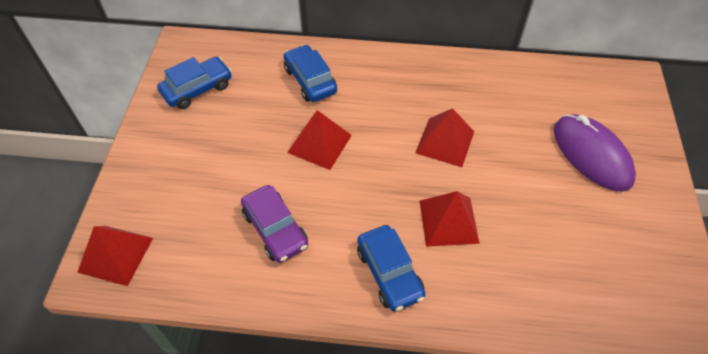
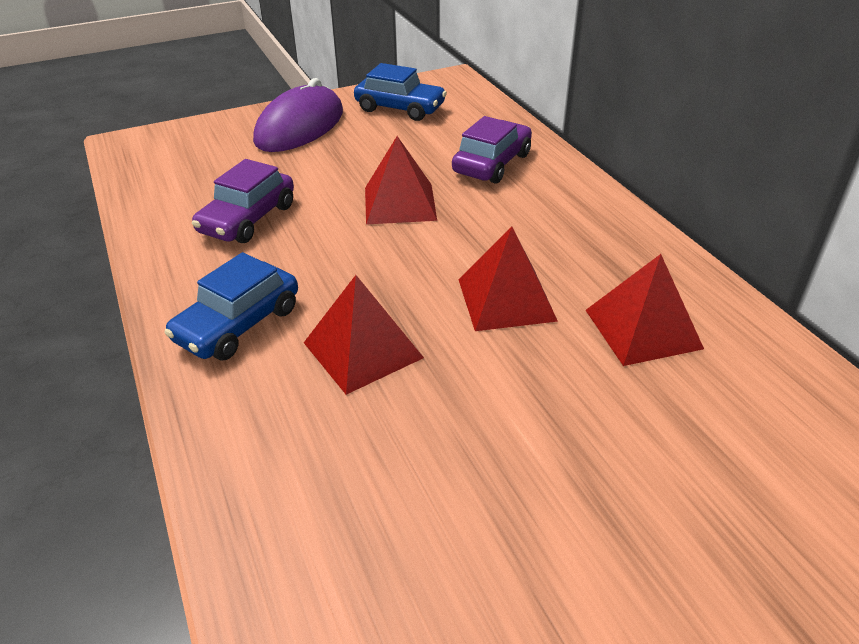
camera: 60 degrees right, 15 degrees down
(115, 254) = (156, 146): red pyramid -> red pyramid (642, 328)
(310, 80) = (492, 163): blue car -> purple car
(591, 155) = (660, 482): purple mouse -> purple mouse (300, 127)

